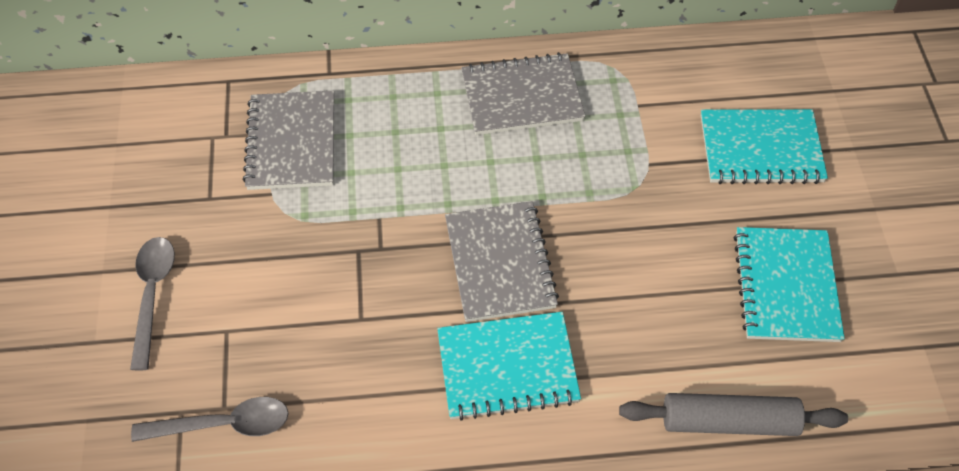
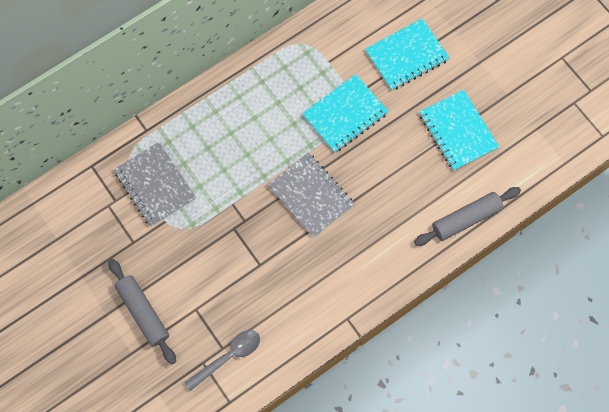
camera: 30 degrees left, 15 degrees up
(153, 295) = (143, 312): grey spoon -> grey rolling pin
(507, 367) = (347, 250): turquoise notebook -> turquoise notebook (345, 114)
(522, 97) = (263, 89): grey notebook -> none

